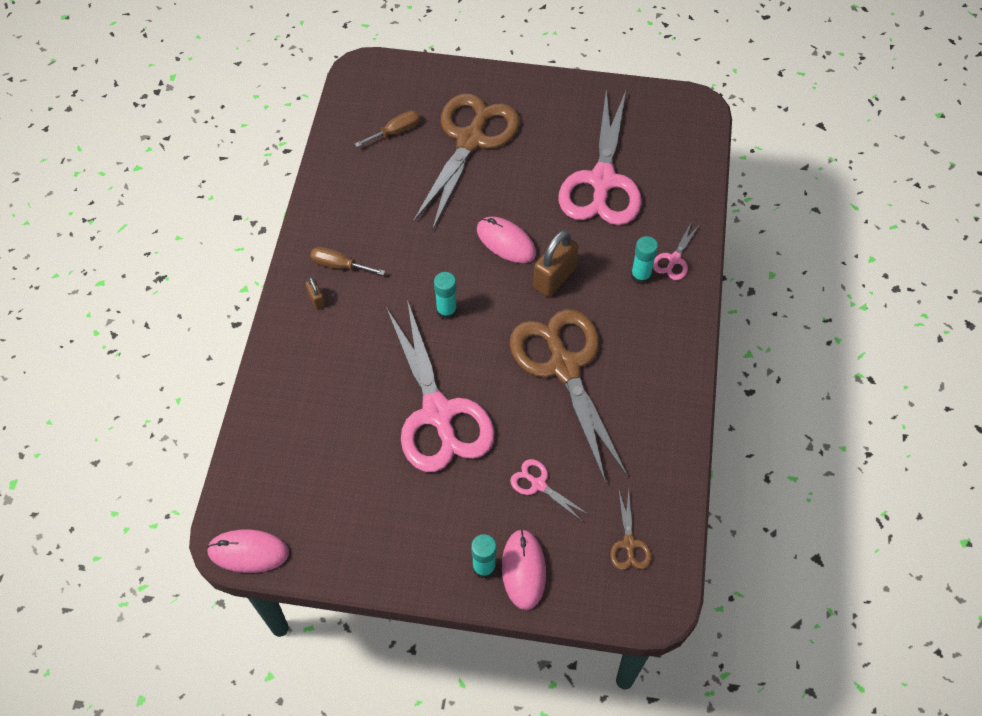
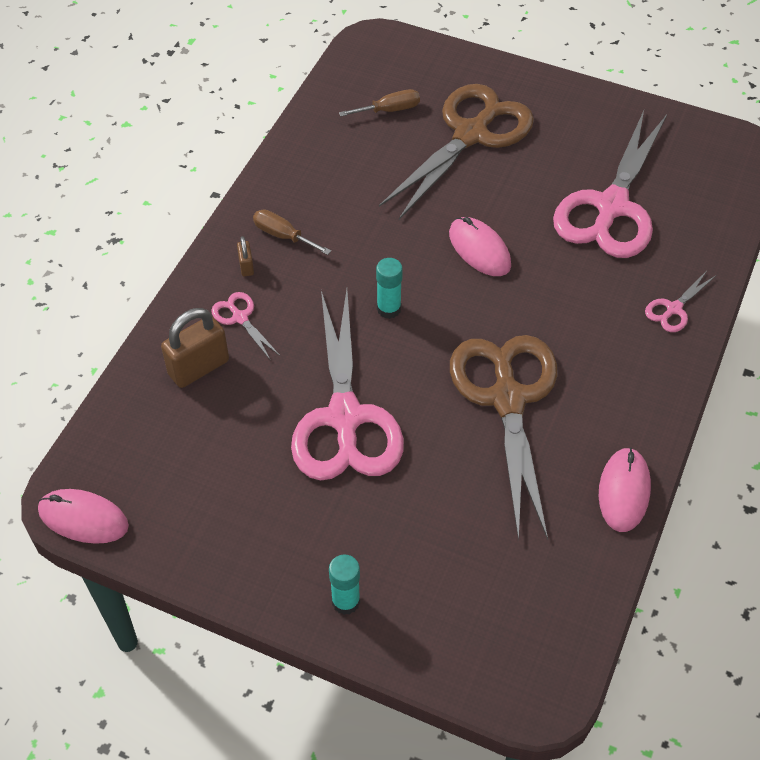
camera: 15 degrees right, 5 degrees down
(523, 570) = (391, 616): pink mouse -> pink mouse (624, 491)
(538, 484) = (438, 523): pink scissors -> pink scissors (240, 318)
(554, 278) = (524, 300): brown padlock -> brown padlock (199, 367)
(629, 544) = (527, 617): brown scissors -> none
(640, 276) = (628, 318): turquoise glue stick -> none

